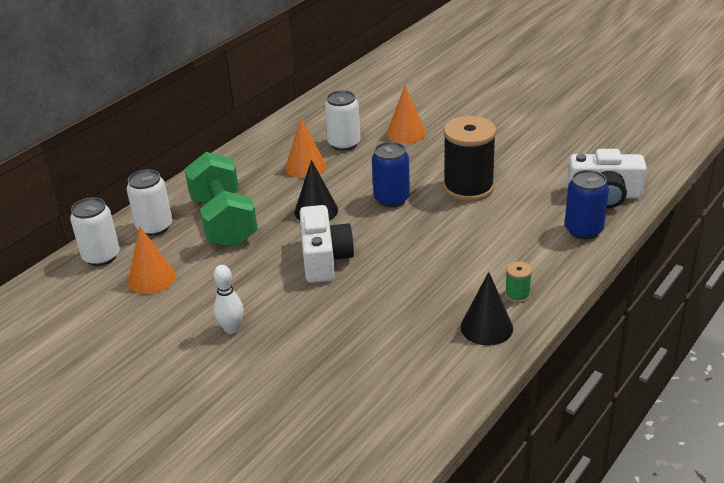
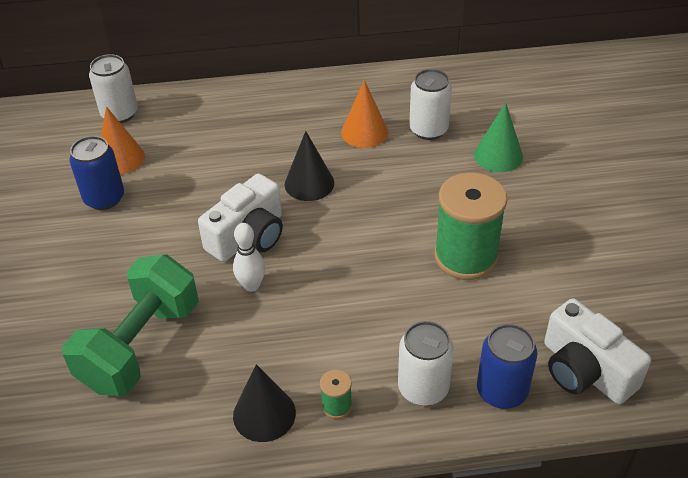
camera: 45 degrees right, 10 degrees up
(154, 227) = (184, 112): white can -> white can (423, 388)
(224, 222) = (232, 143): green dumbbell -> green dumbbell (140, 346)
(232, 329) = (103, 247): white bowling pin -> white bowling pin (251, 285)
(391, 199) = (383, 217): blue can -> blue can (104, 198)
(406, 133) = (498, 155): orange cone -> green cone
(468, 188) = (465, 257): black spool -> green spool

